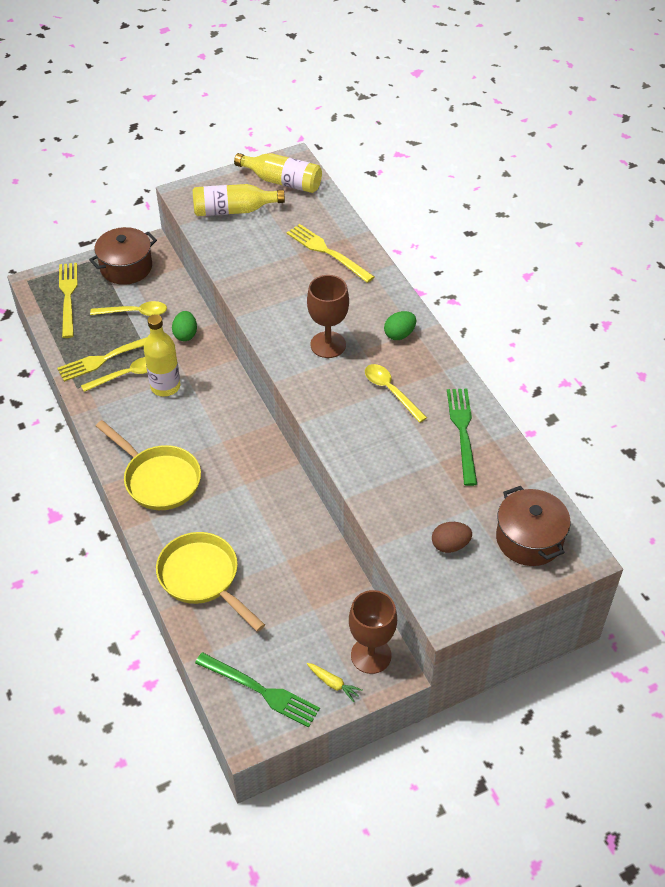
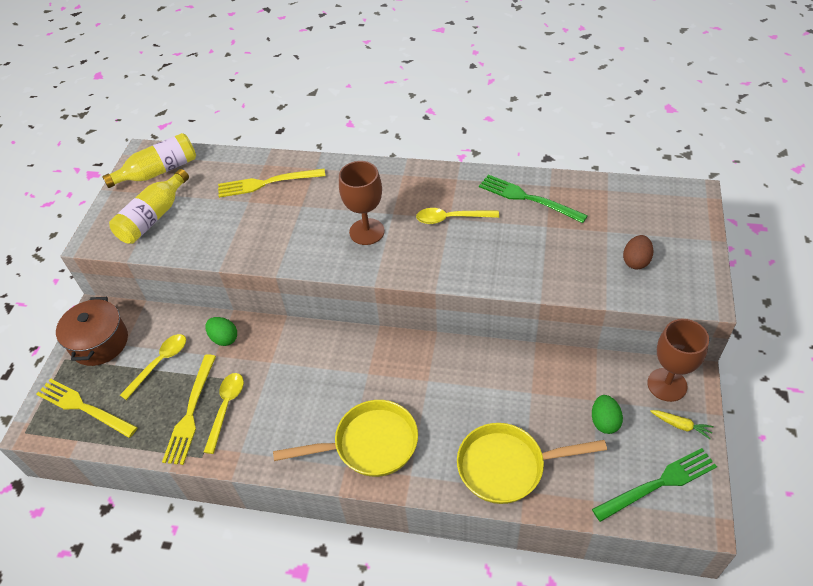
camera: 50 degrees left, 0 degrees up
(165, 386) = (268, 384): yellow bottle -> none
(333, 684) = (681, 425): yellow carrot -> yellow carrot turned 45 degrees clockwise
(399, 334) = (397, 185): green egg -> green egg (604, 421)
(529, 539) = (660, 214): brown pot -> none

